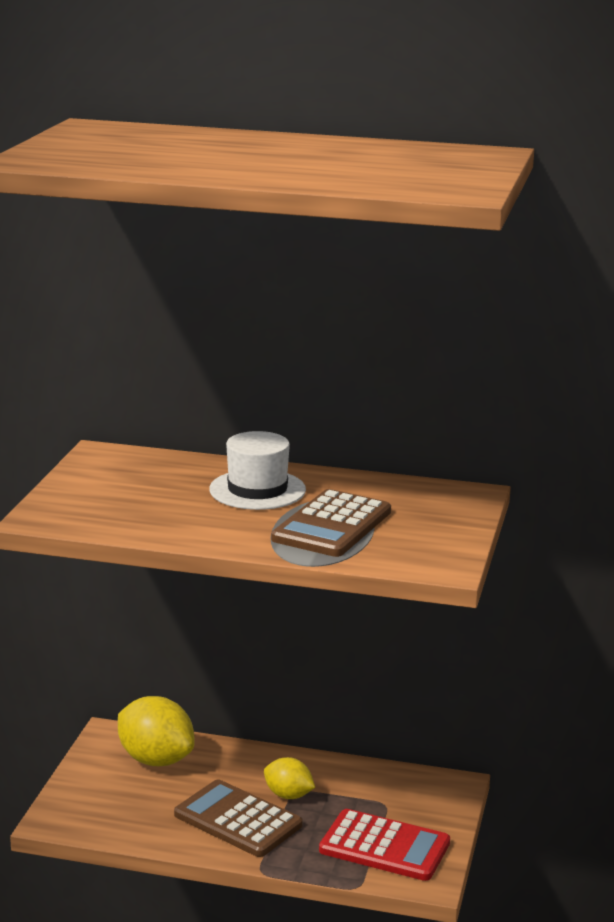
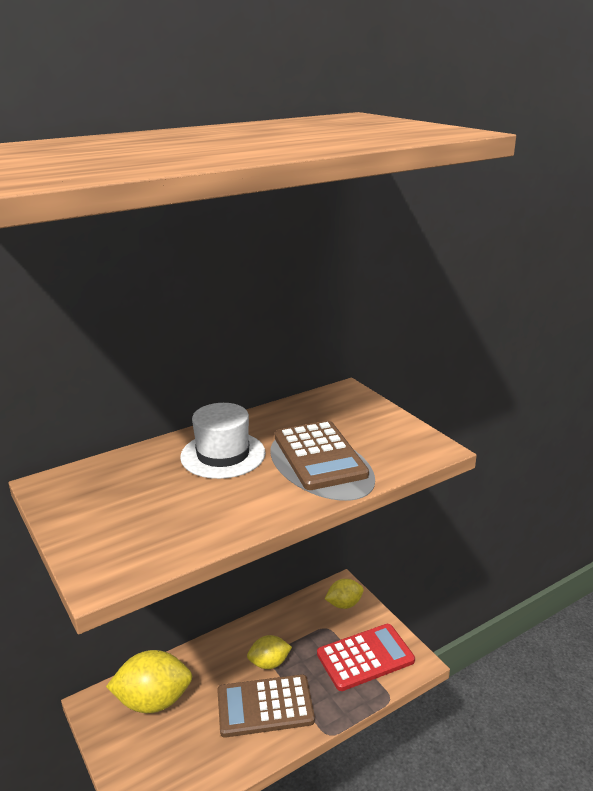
camera: 45 degrees left, 5 degrees up
(434, 798) = (344, 604): none -> yellow lemon

